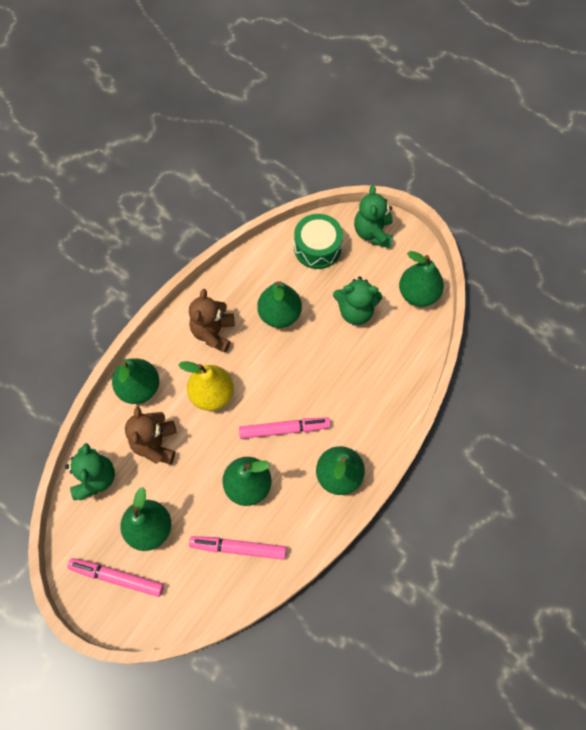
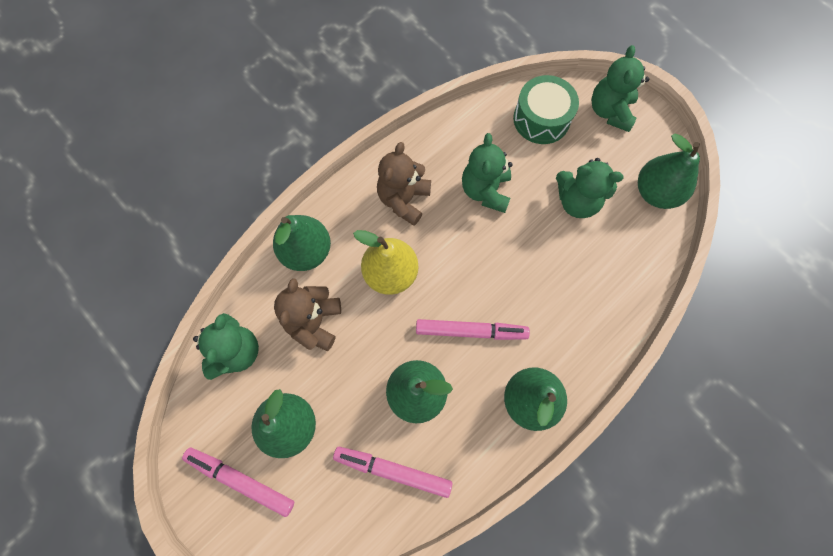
camera: 10 degrees right, 5 degrees up
(279, 314) = (485, 191): green pear -> green teddy bear

